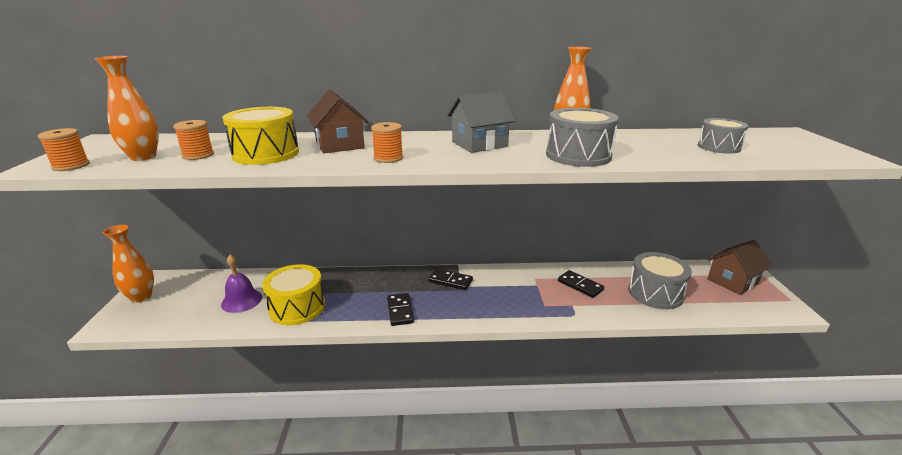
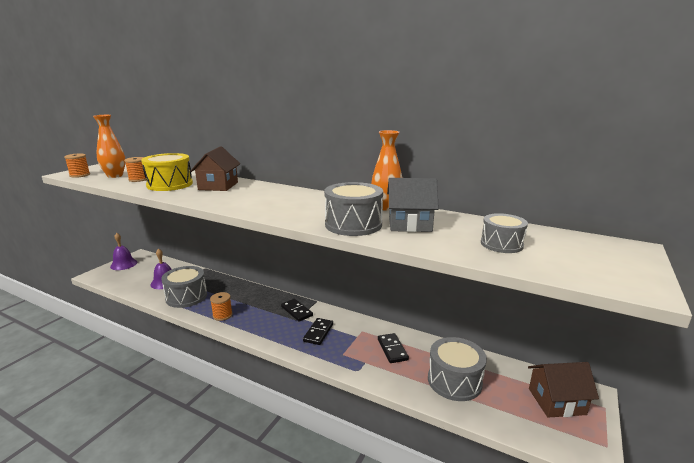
camera: 30 degrees right, 5 degrees down
(141, 297) = (123, 264): orange vase -> purple bell
(297, 307) = (186, 297): yellow drum -> grey drum
(388, 158) = (225, 200): orange spool -> orange spool (222, 315)
(400, 311) = (239, 320): black domino -> black domino (318, 332)
(479, 144) = (303, 202): grey house -> grey house (410, 224)

